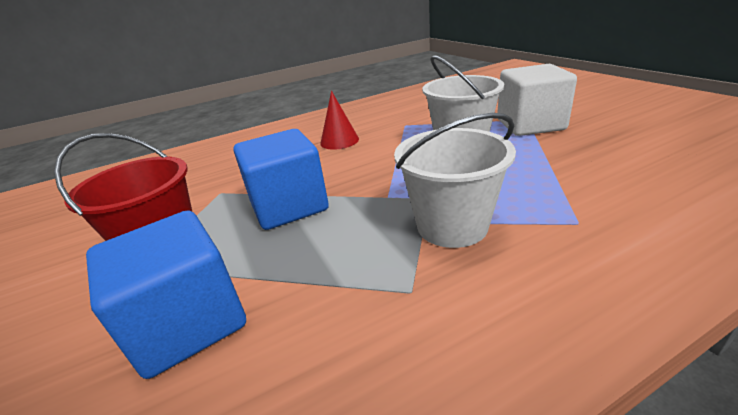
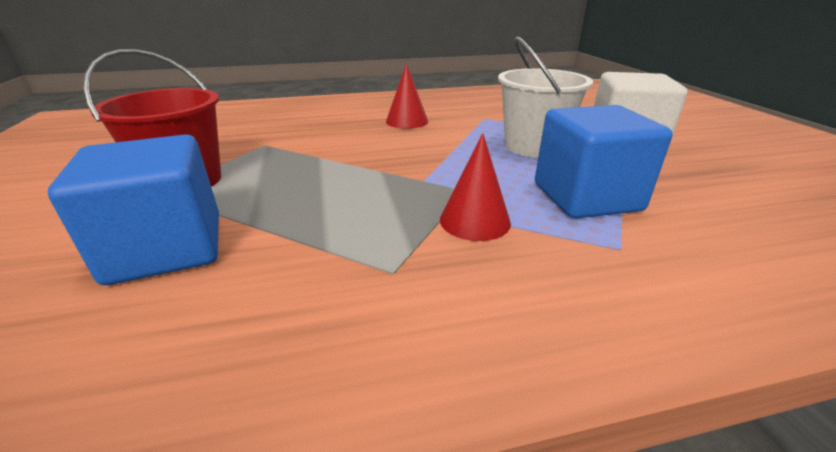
camera: 10 degrees right, 0 degrees up
(289, 206) = (321, 169): blue cube -> blue cube (586, 197)
(452, 225) = (474, 221): white bucket -> red cone

